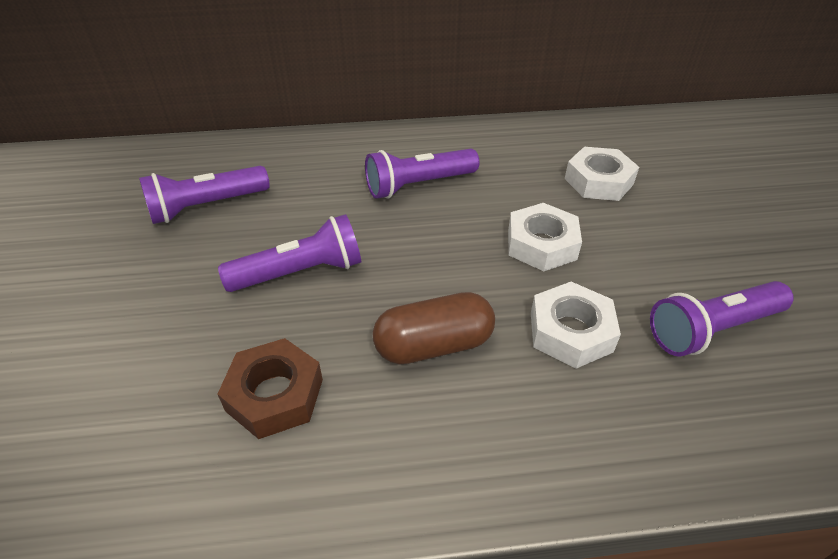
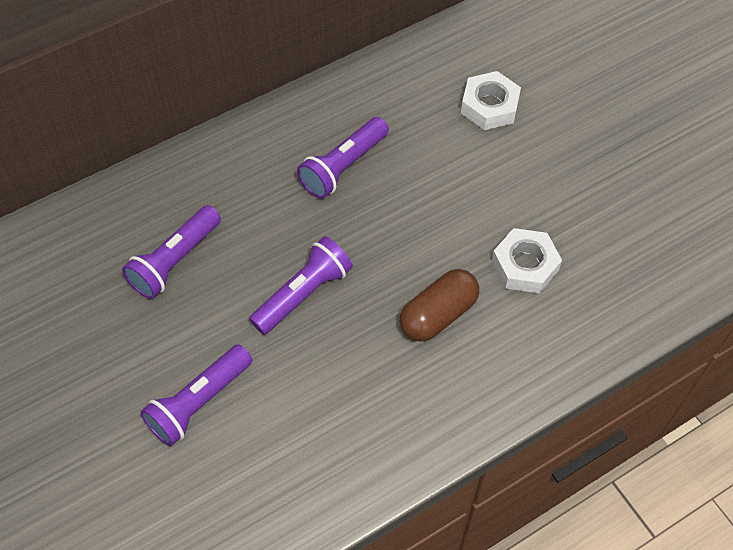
camera: 25 degrees left, 15 degrees up
(275, 395) = (354, 396): brown nut -> none
(541, 244) = (472, 193): white nut -> none
(712, 329) = (616, 225): purple flashlight -> purple flashlight (199, 402)

